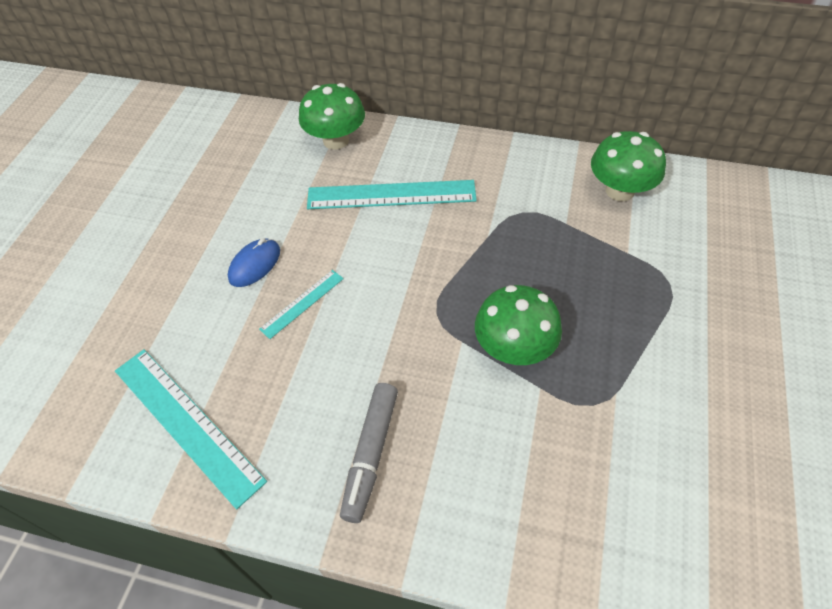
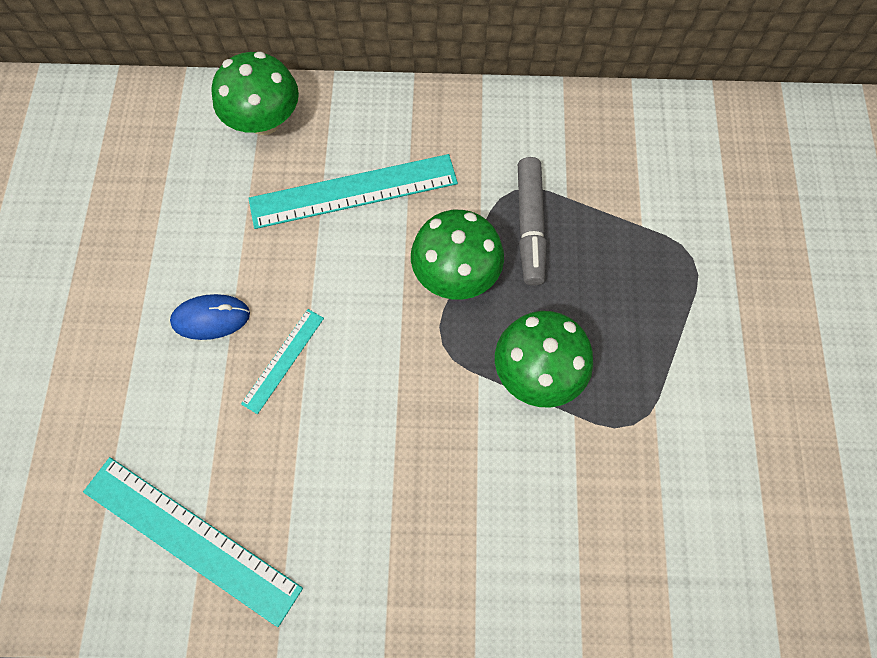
camera: 15 degrees left, 15 degrees up
(254, 264) = (211, 318): blue mouse -> blue mouse turned 60 degrees clockwise
(370, 454) = (408, 532): grey marker -> grey marker (530, 226)
(620, 191) = (620, 142): green mushroom -> green mushroom (456, 274)

